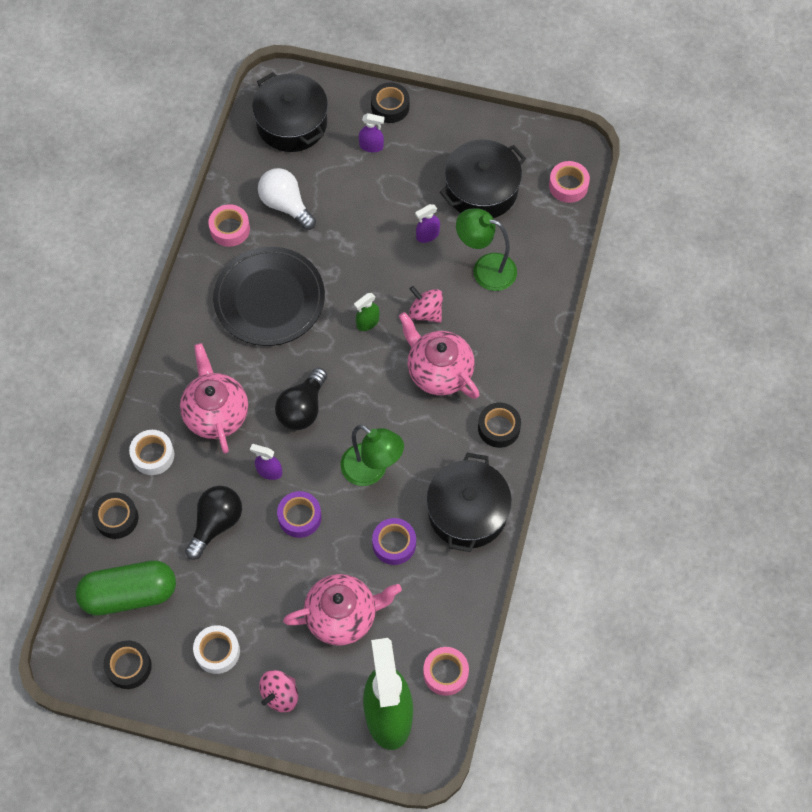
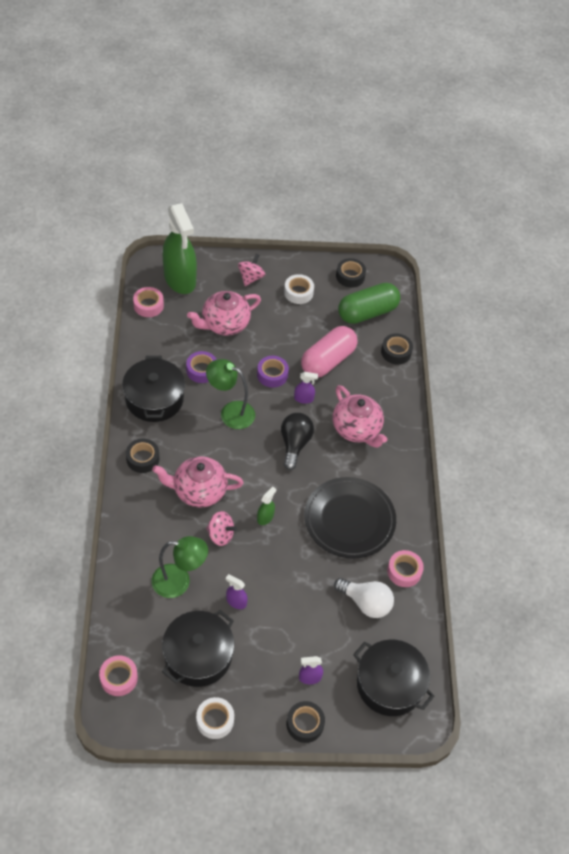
camera: 160 degrees right, 10 degrees down
(153, 455) = (389, 394): white tape -> white tape (215, 720)
(216, 524) = (328, 360): black light bulb -> pink capsule
(427, 235) = (236, 602): purple spray bottle -> purple spray bottle turned 105 degrees counterclockwise
(438, 371) = (198, 491): pink teapot -> pink teapot turned 150 degrees clockwise

